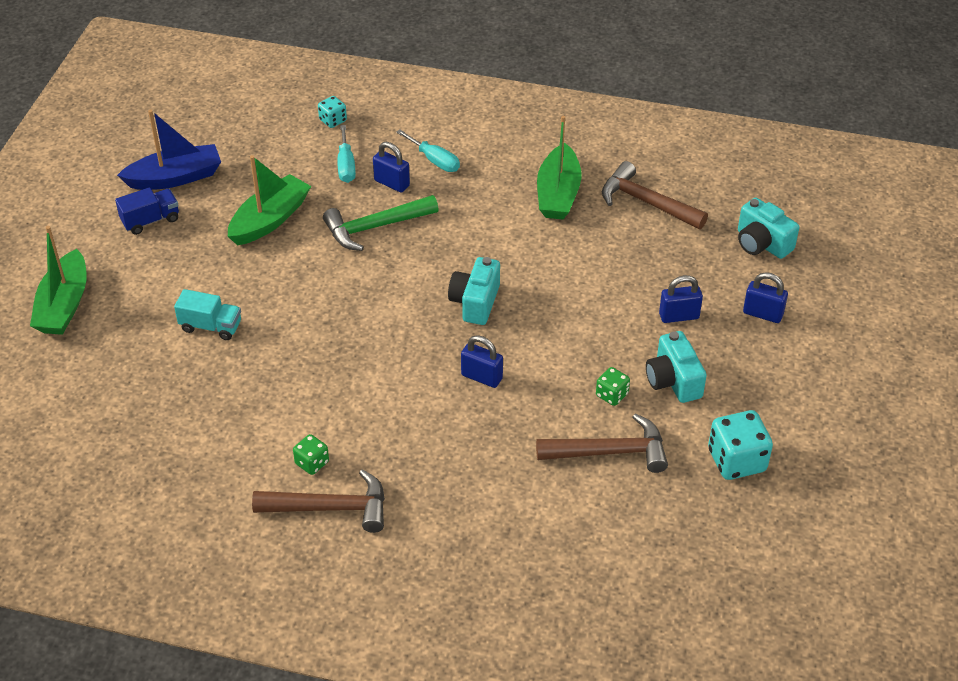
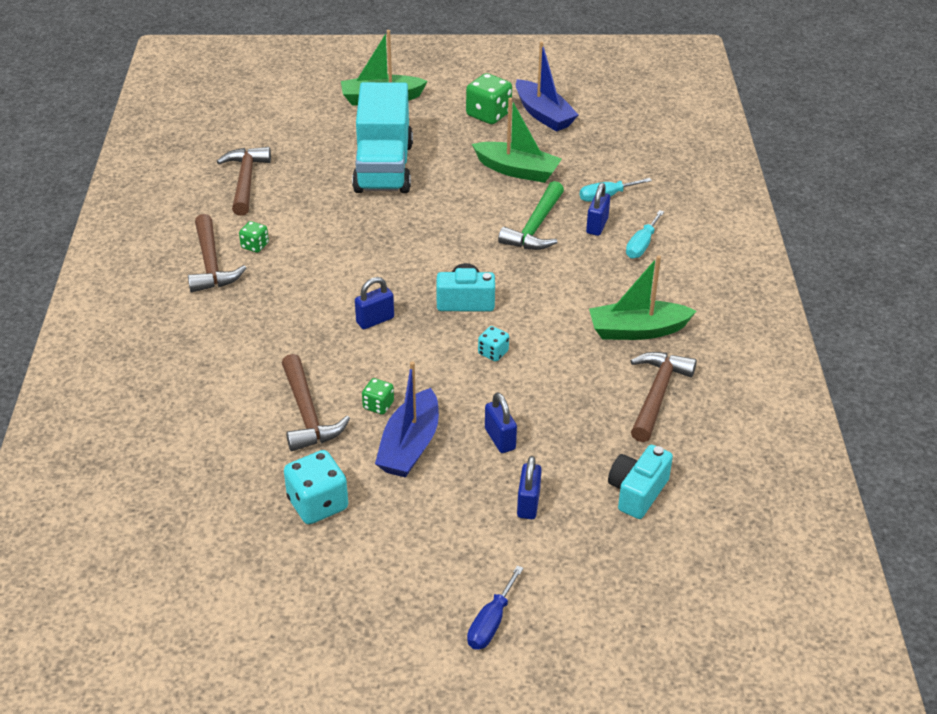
camera: 75 degrees right, 5 degrees down
(150, 220) = (488, 114): blue truck -> green dice
(175, 457) = (246, 181): none -> brown hammer
(211, 326) = (384, 168): turquoise truck -> turquoise truck, size x2.27
(333, 120) = (662, 178): turquoise dice -> turquoise dice (493, 353)
(375, 227) = (535, 227): green hammer -> green hammer turned 120 degrees counterclockwise
(481, 377) = (375, 320): blue padlock -> blue padlock turned 45 degrees clockwise
(673, 380) = (410, 446): turquoise camera -> blue boat
(892, 364) = (491, 622): none -> blue screwdriver

